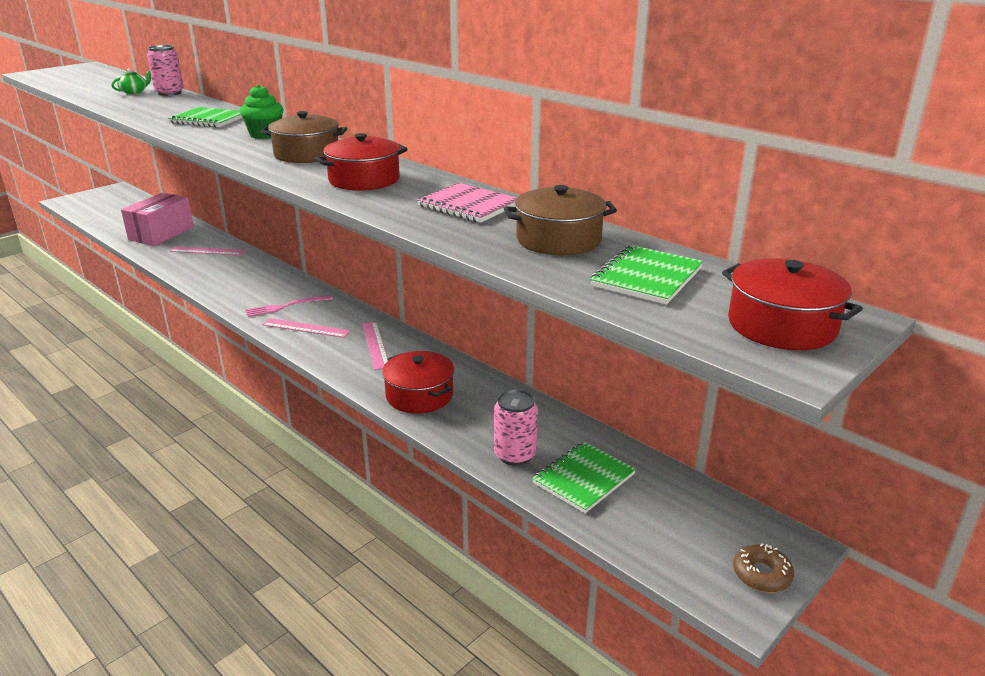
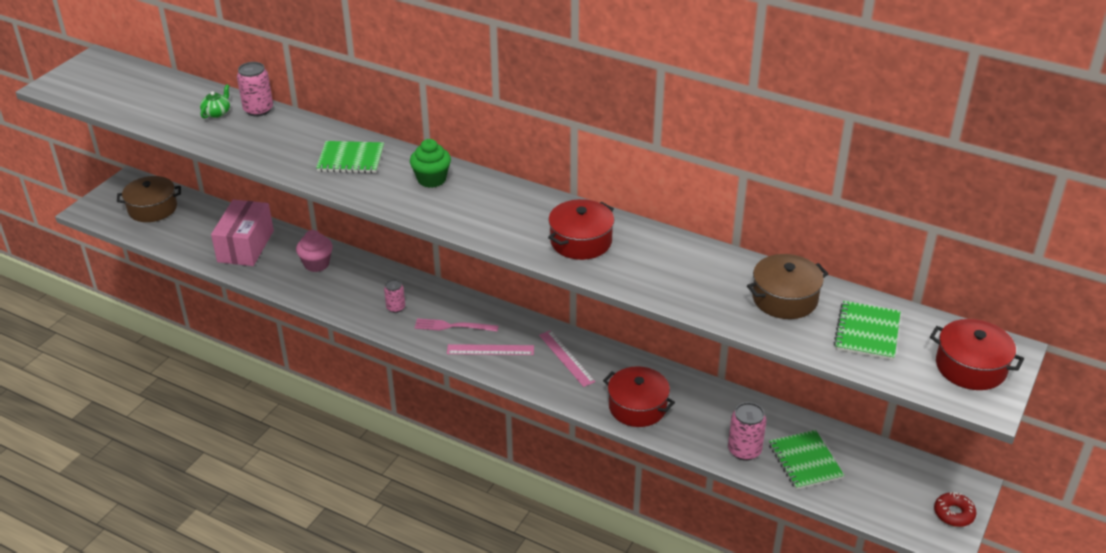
camera: 15 degrees left, 10 degrees up
(207, 251) = (316, 264): pink ruler -> pink cupcake
(246, 287) = (395, 307): none -> pink can
(286, 306) = (453, 326): pink fork -> pink fork turned 45 degrees clockwise
(306, 154) = (499, 208): brown pot -> brown pot (152, 208)
(468, 205) = (691, 265): pink notebook -> none
(583, 479) = (805, 461): green notebook -> green notebook turned 45 degrees counterclockwise
(761, 574) = (954, 513): brown donut -> red donut

